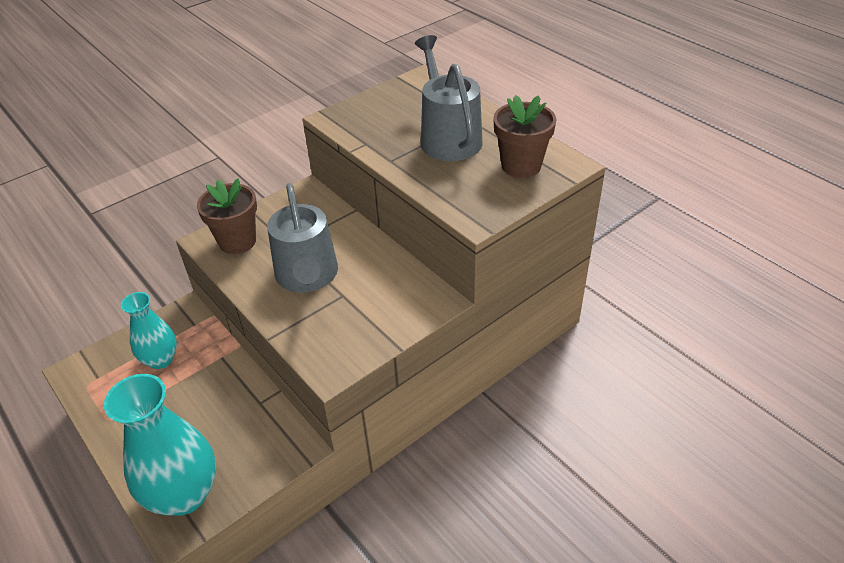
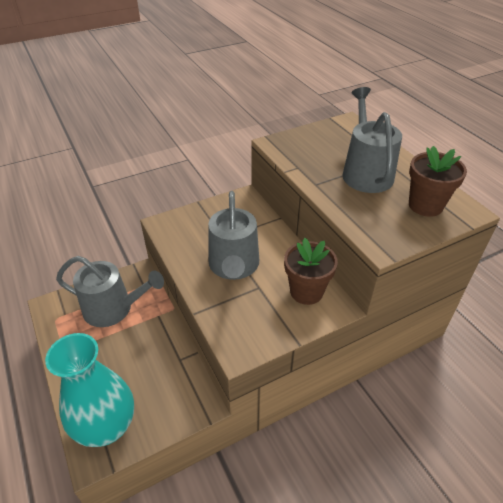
camera: 10 degrees right, 0 degrees up
(161, 359) = (113, 309): turquoise vase -> grey watering can
(237, 241) = (185, 228): brown flower pot -> brown flower pot (306, 291)

